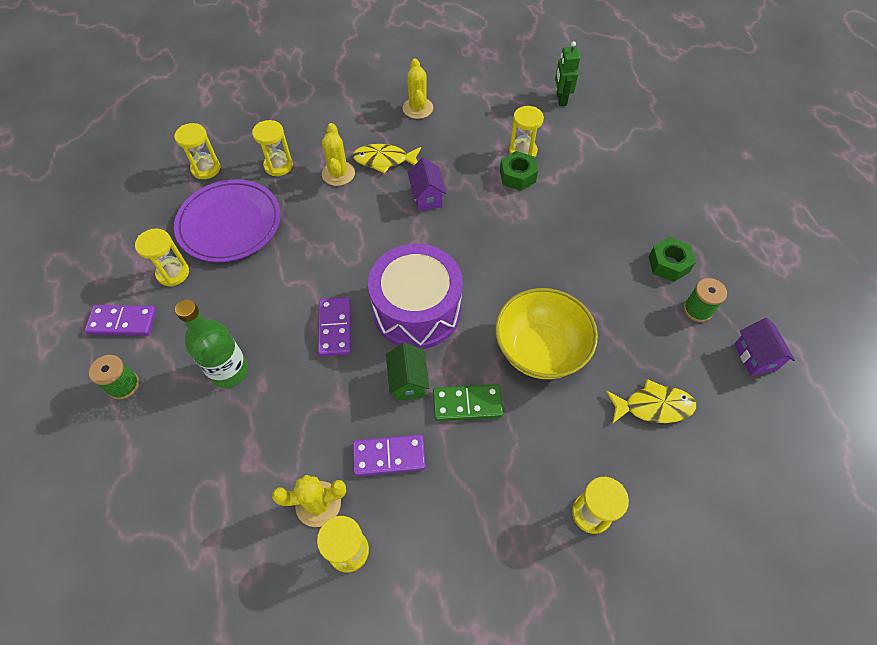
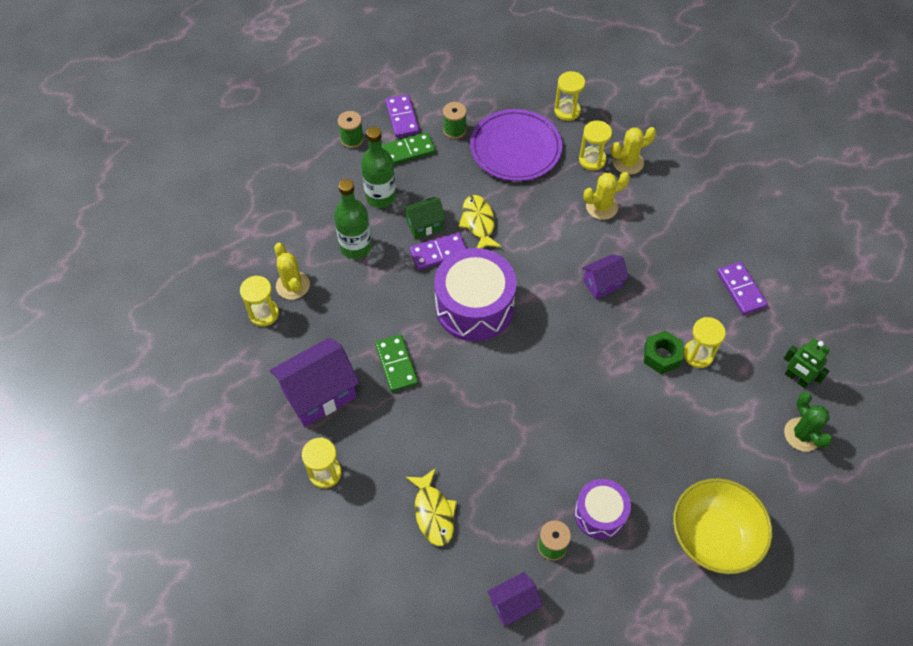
camera: 75 degrees right, 0 degrees up
(173, 273) = (454, 130): yellow hourglass -> green spool
(177, 326) = (408, 151): none -> green domino
(290, 414) = (356, 247): none -> green bottle
(384, 160) = (633, 238): yellow fish -> yellow fish (478, 222)
(389, 456) = (339, 320): purple domino -> purple domino (741, 289)
(408, 381) = (405, 317): green house -> green house (424, 225)
(417, 108) = (716, 248): yellow cactus -> yellow cactus (628, 162)
(485, 500) = (319, 394): none -> purple house
(540, 350) = (463, 410): yellow bowl -> yellow bowl (713, 537)
(561, 99) = (796, 378): green robot -> green robot turned 120 degrees counterclockwise
(612, 111) = (802, 434): none -> green cactus
(668, 264) = (600, 514): green nut -> purple drum

